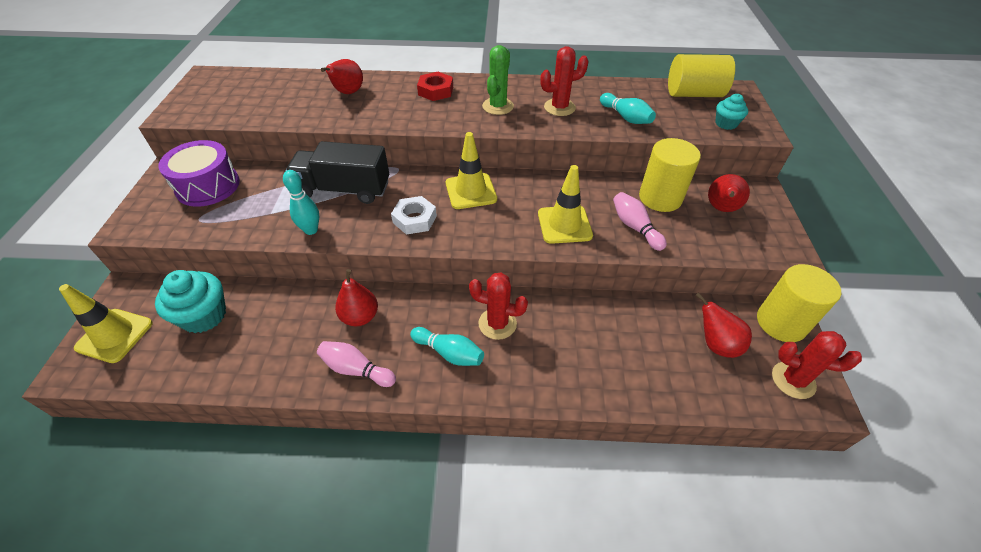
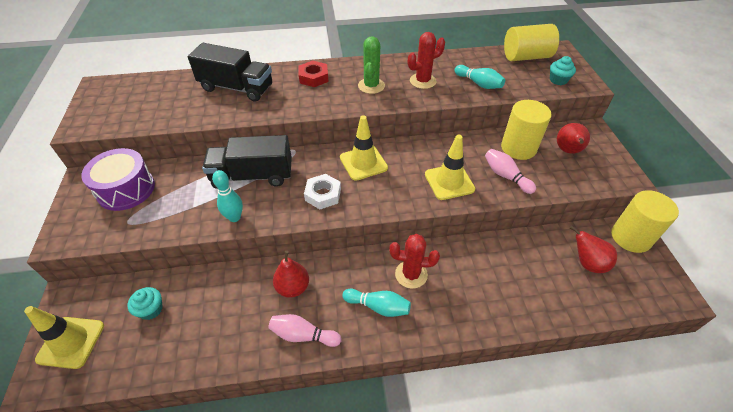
camera: 10 degrees left, 0 degrees up
(204, 316) = (151, 309): turquoise cupcake -> turquoise cupcake, size x0.58
(348, 93) = (236, 88): red pear -> black truck
(793, 380) = (651, 283): red cactus -> none

